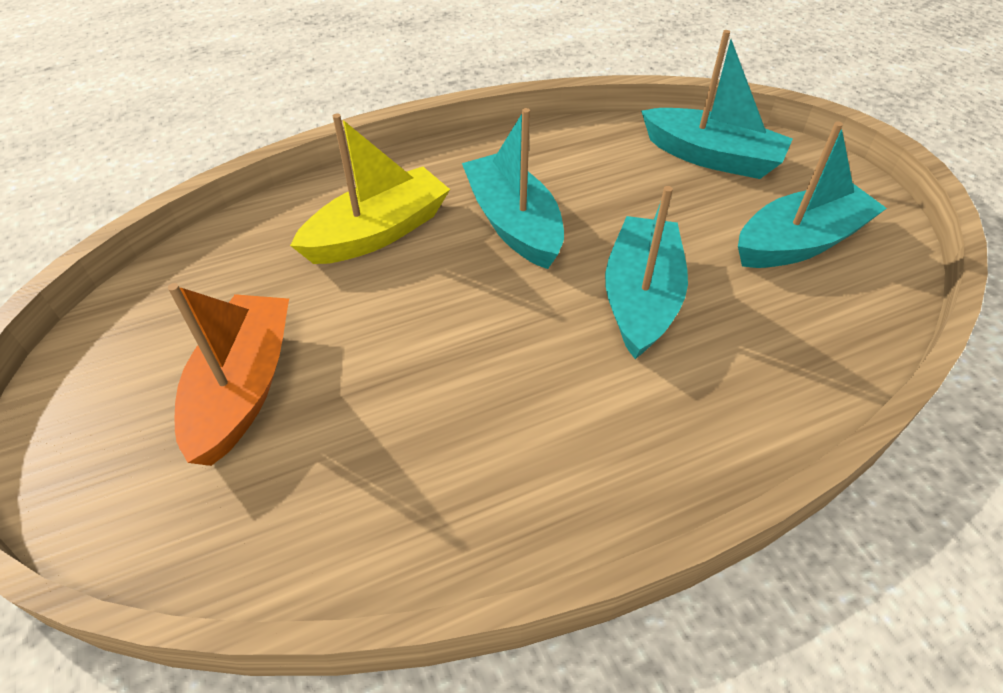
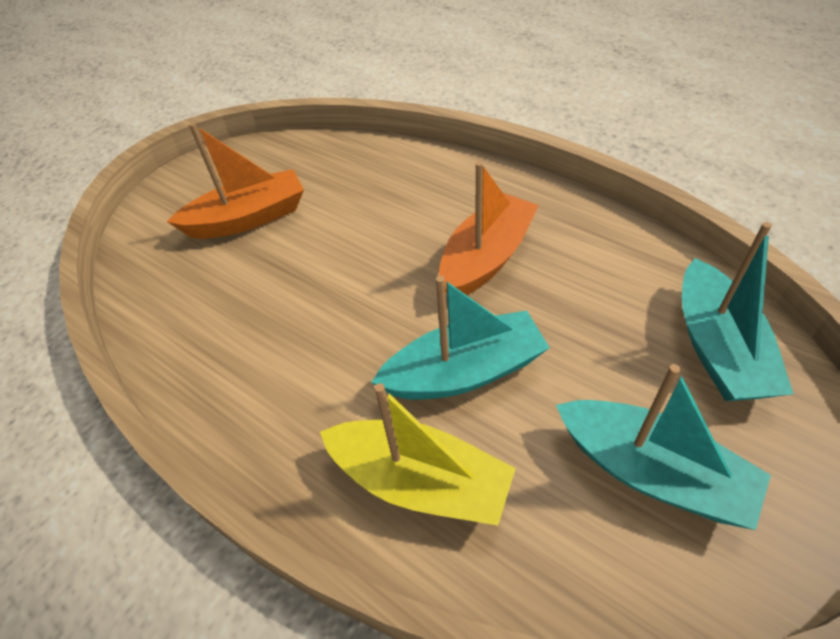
camera: 65 degrees right, 0 degrees up
(378, 232) = (416, 199): yellow boat -> yellow boat (420, 482)
(513, 223) = (486, 258): turquoise boat -> orange boat

